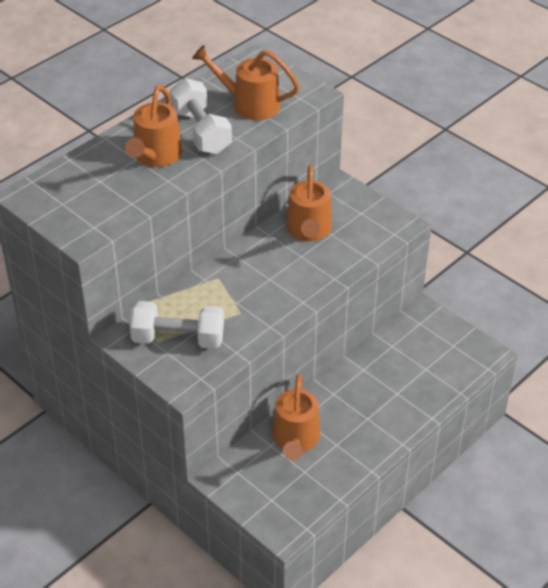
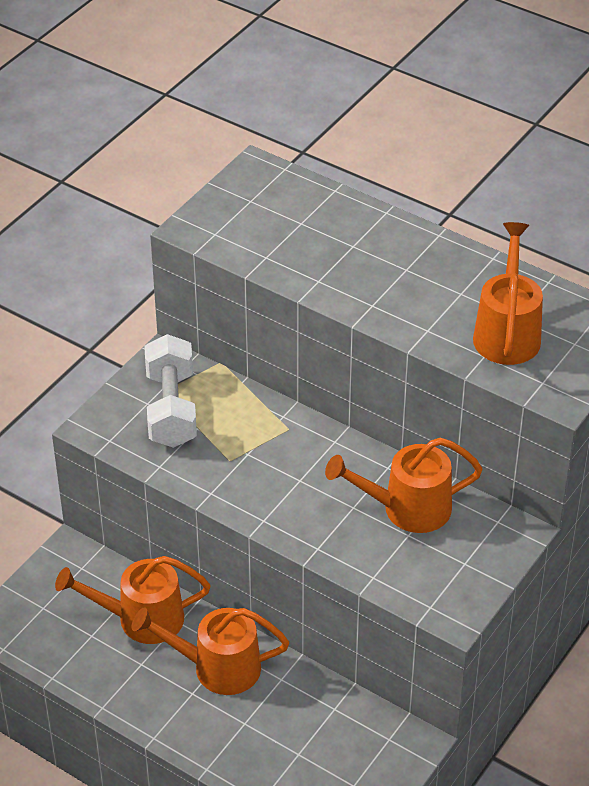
camera: 80 degrees right, 0 degrees up
(155, 157) = (362, 262): orange watering can -> orange watering can (216, 667)
(200, 132) = (428, 294): white dumbbell -> none

